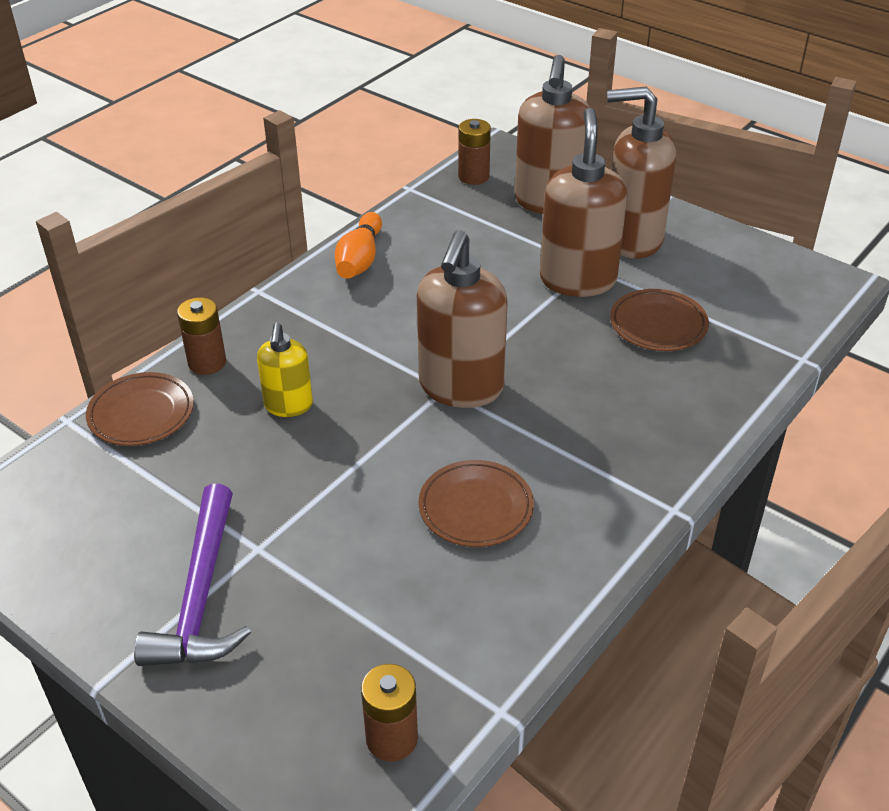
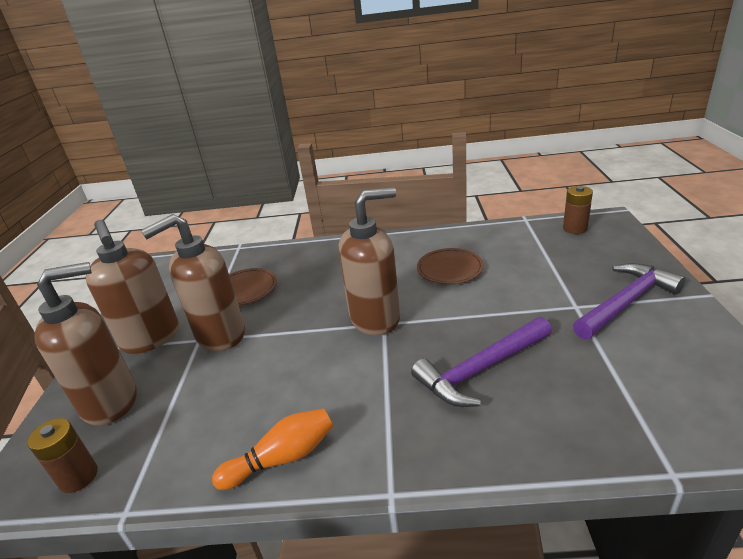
camera: 125 degrees left, 10 degrees down
(141, 413) = (597, 435): brown plate -> none
(207, 362) = (506, 446): brown battery -> none
(288, 405) = (481, 370): yellow soap dispenser -> purple hammer

